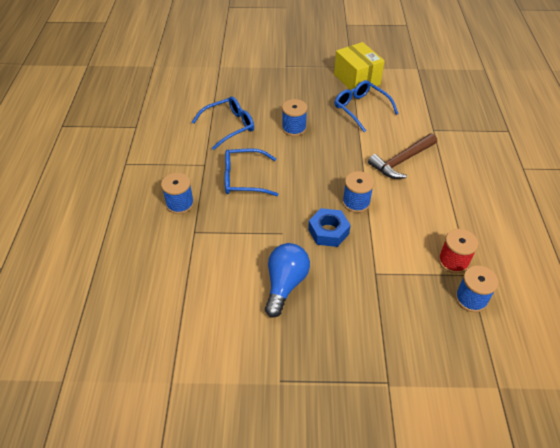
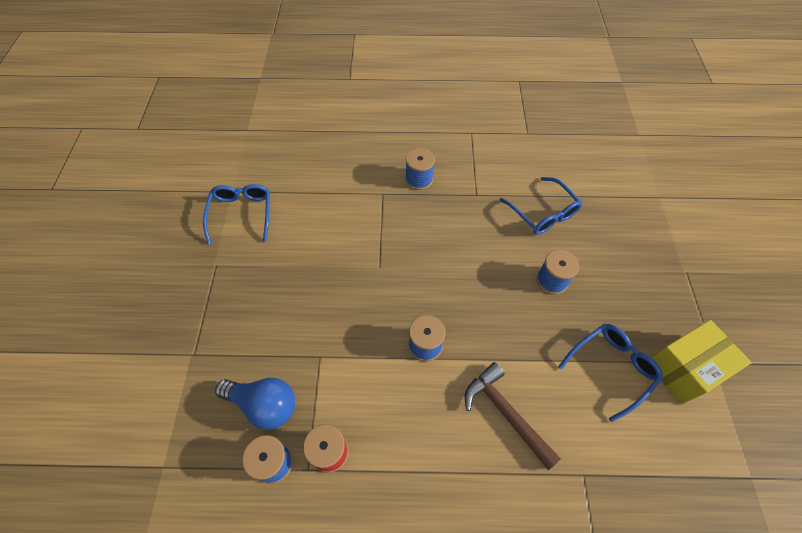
camera: 90 degrees right, 10 degrees up
(243, 178) = (457, 230): blue glasses -> blue glasses (242, 213)
(285, 284) = (314, 269): blue light bulb -> blue light bulb (264, 405)
(328, 231) = (380, 312): blue nut -> none

